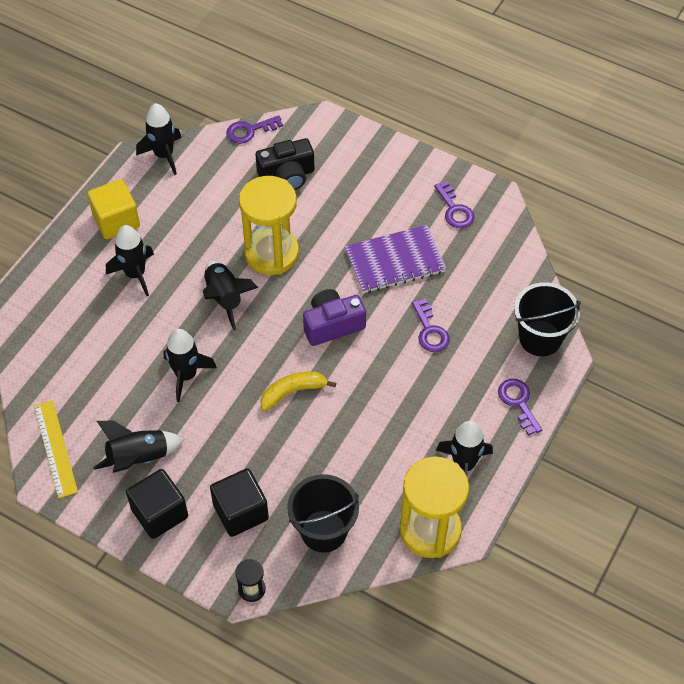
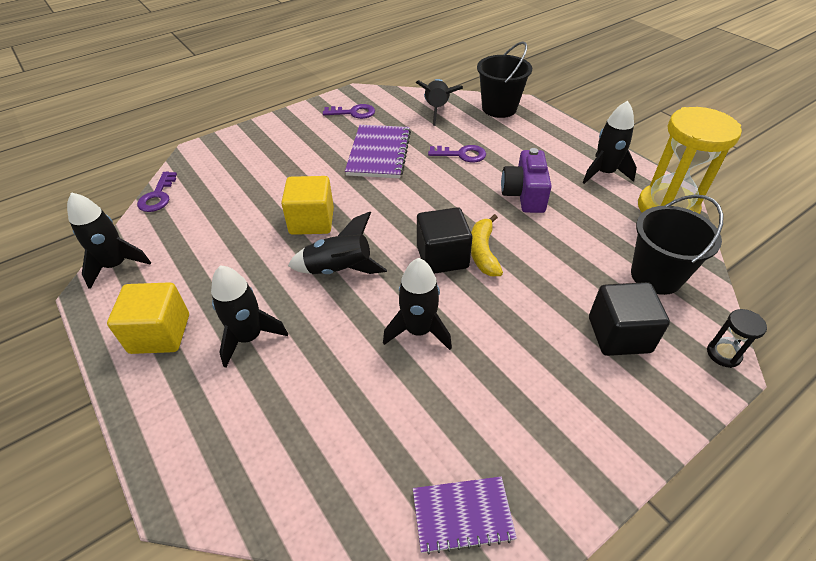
camera: 65 degrees left, 10 degrees down
(55, 448) = (462, 515): yellow ruler -> purple notebook
(139, 458) = (515, 413): black rocket -> black rocket (437, 109)
(159, 513) = (603, 414): black cube -> black cube (442, 257)
(271, 253) = (312, 221): yellow hourglass -> yellow cube
(287, 176) = (233, 187): black camera -> none
(332, 325) = (421, 205): purple camera -> purple camera (524, 194)
(518, 402) = (553, 132): purple key -> none

